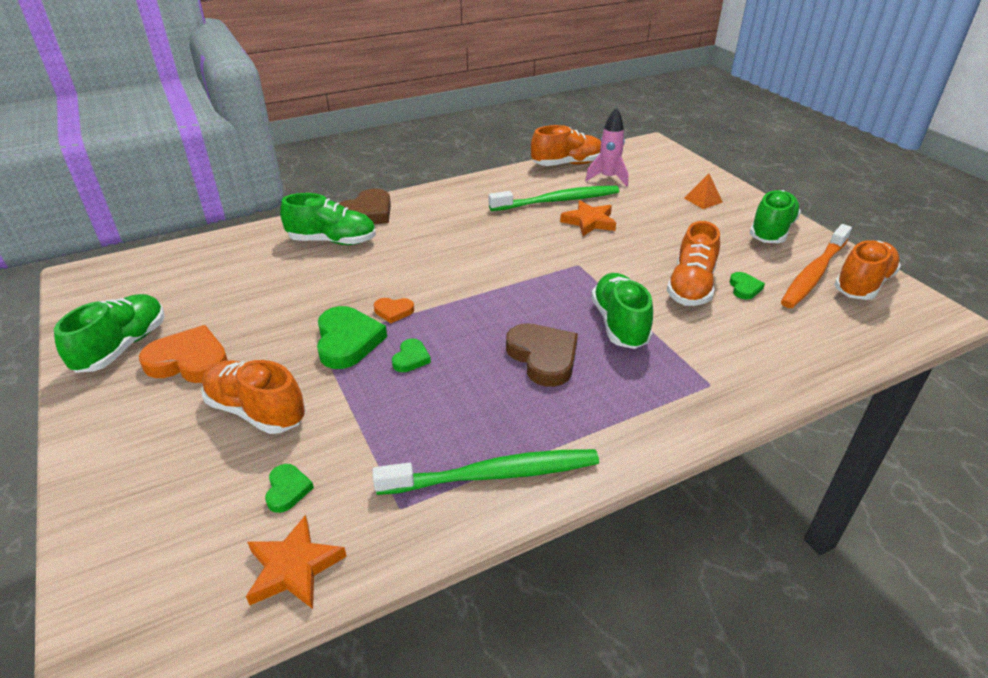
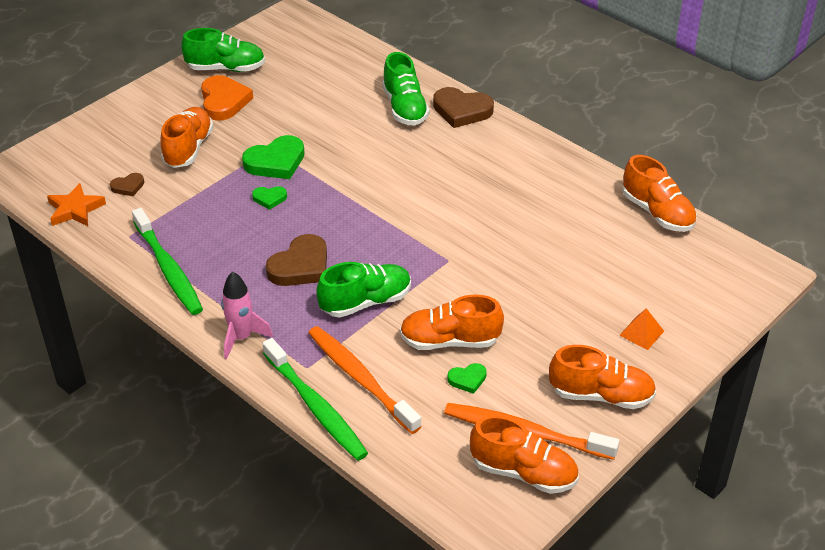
camera: 70 degrees right, 5 degrees up
(287, 490) = (128, 186): green heart -> brown heart
(393, 311) = (322, 172): orange heart -> none
(557, 201) = (565, 223): green toothbrush -> green toothbrush (316, 407)
(589, 222) = (534, 253): orange star -> none
(608, 178) = (644, 250): pink rocket -> pink rocket (241, 338)
(734, 350) = (360, 378): none -> orange toothbrush
(771, 231) = (601, 395): green shoe -> orange shoe

